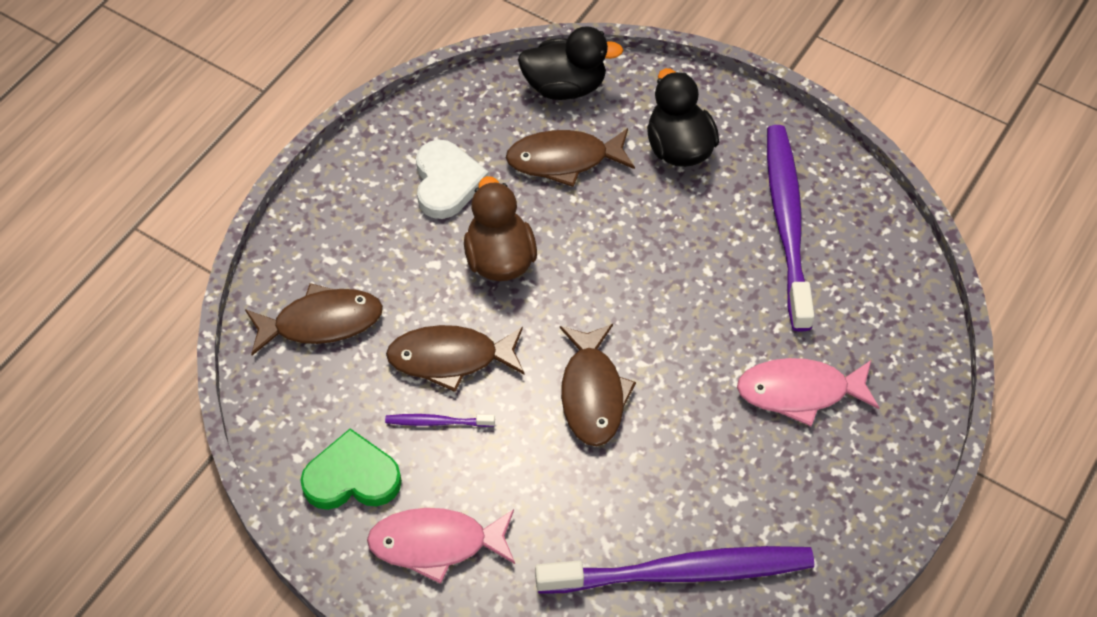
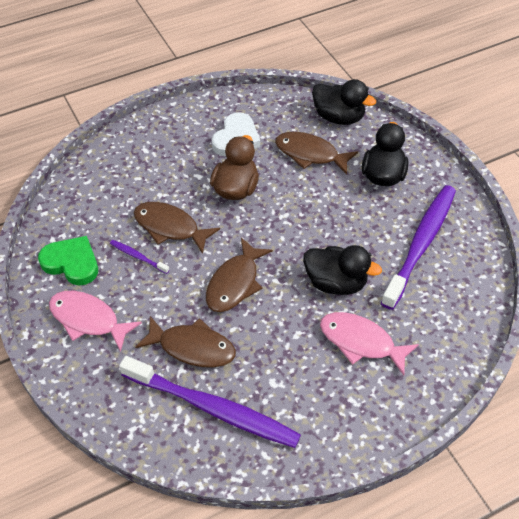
camera: 30 degrees right, 5 degrees down
(321, 322) = (117, 178): brown fish -> brown fish (192, 347)
(718, 328) = (336, 283): none -> black duck

